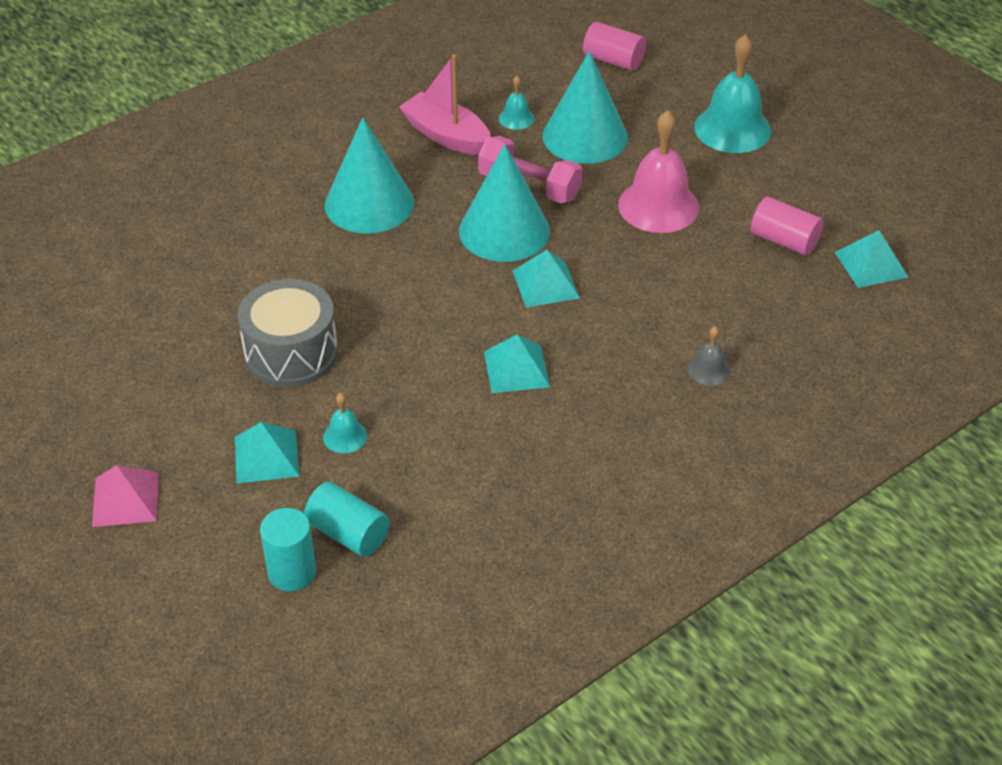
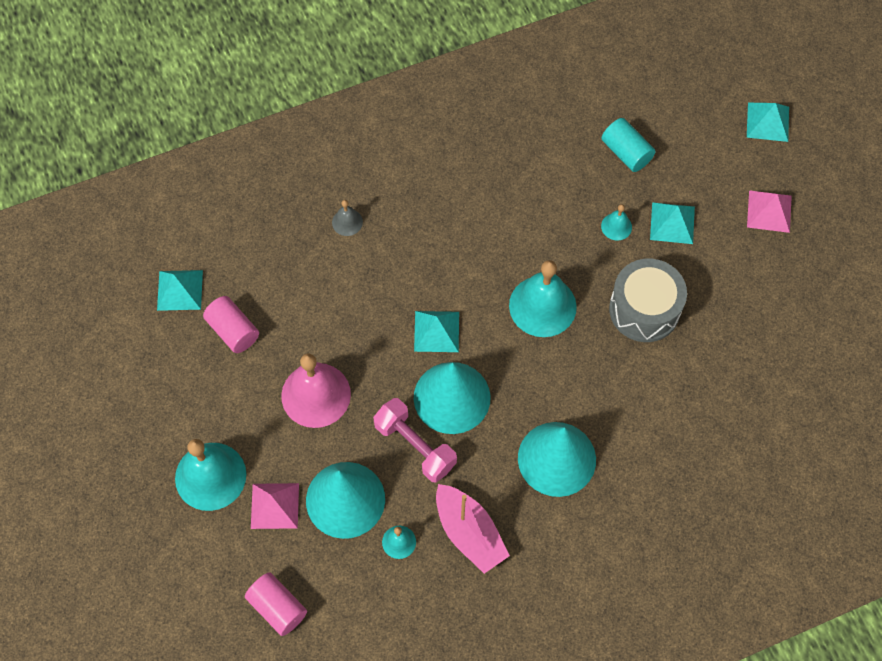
camera: 165 degrees left, 20 degrees up
(292, 572) = (665, 134): turquoise cylinder -> none
(423, 332) = (542, 306): none -> turquoise bell
(516, 369) = (483, 255): turquoise pyramid -> turquoise pyramid (767, 122)
(654, 121) = (275, 505): none -> pink pyramid

